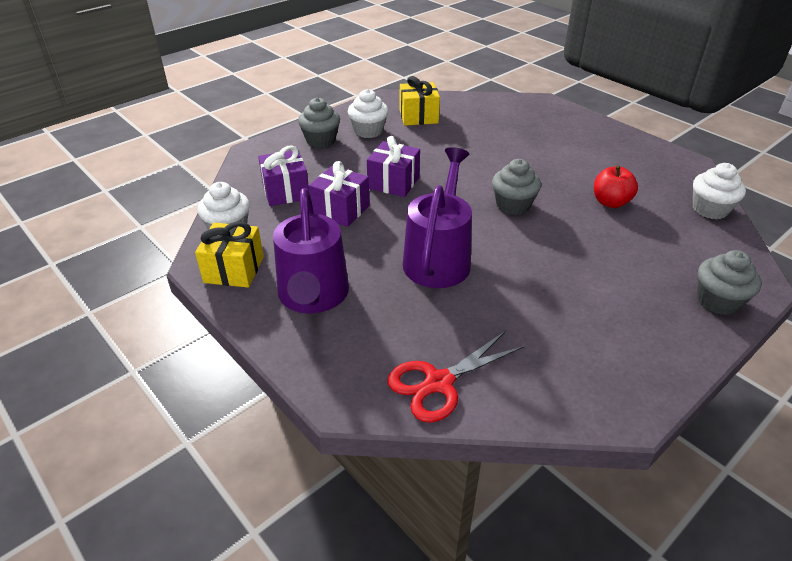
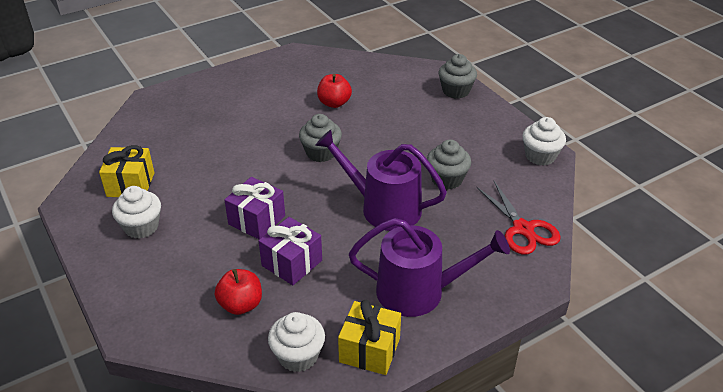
camera: 80 degrees left, 0 degrees up
(286, 191) = (241, 305): purple gift -> red apple
(321, 140) = (141, 268): grey cupcake -> grey cupcake (447, 179)
(710, 209) = (358, 63): white cupcake -> white cupcake (540, 156)

